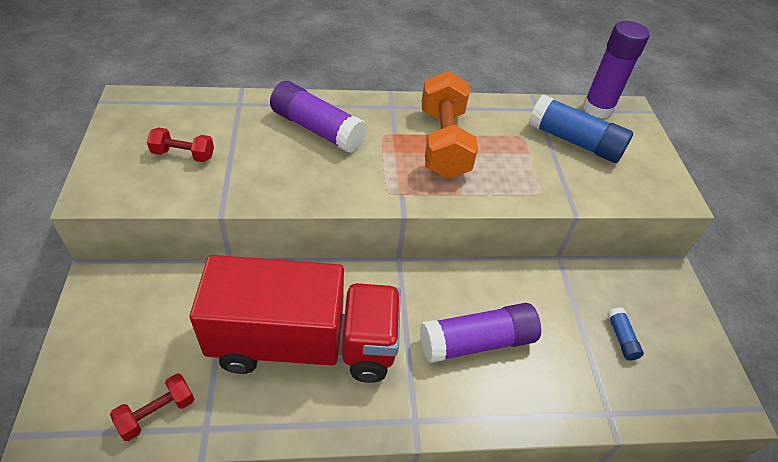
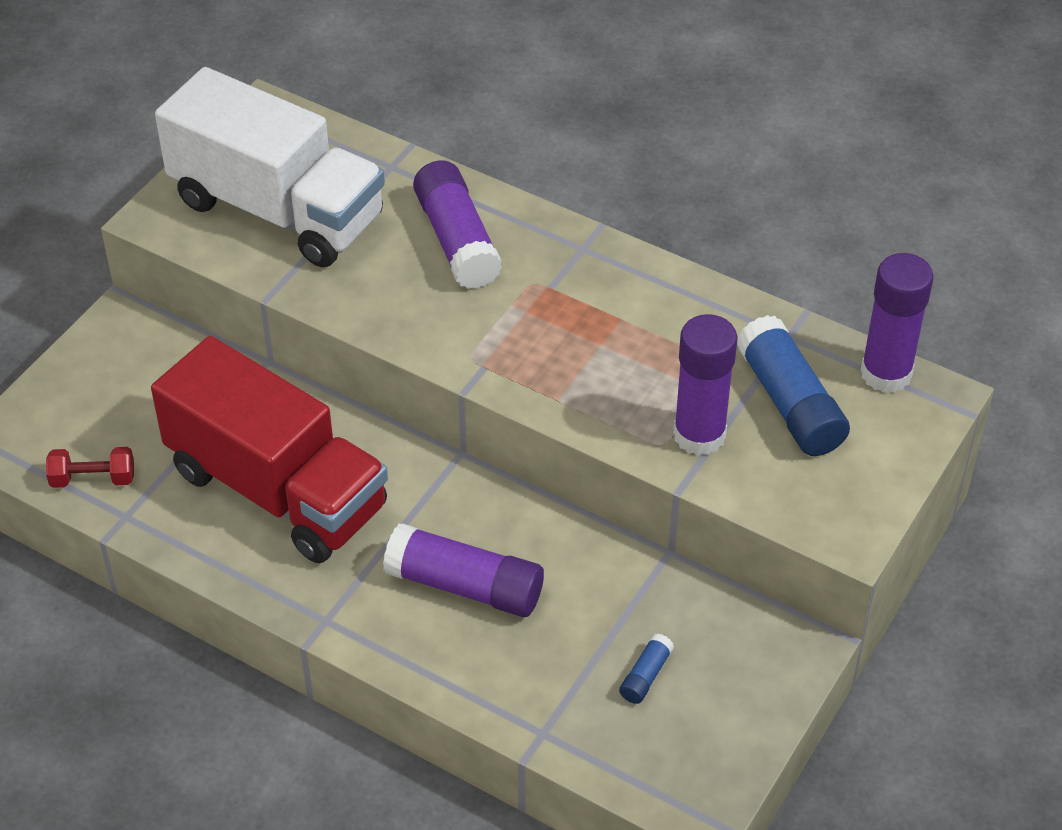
camera: 40 degrees right, 0 degrees up
(183, 155) = (277, 210): red dumbbell -> white truck
(443, 143) = (601, 326): orange dumbbell -> none
(552, 178) = (699, 435): none -> purple glue stick

